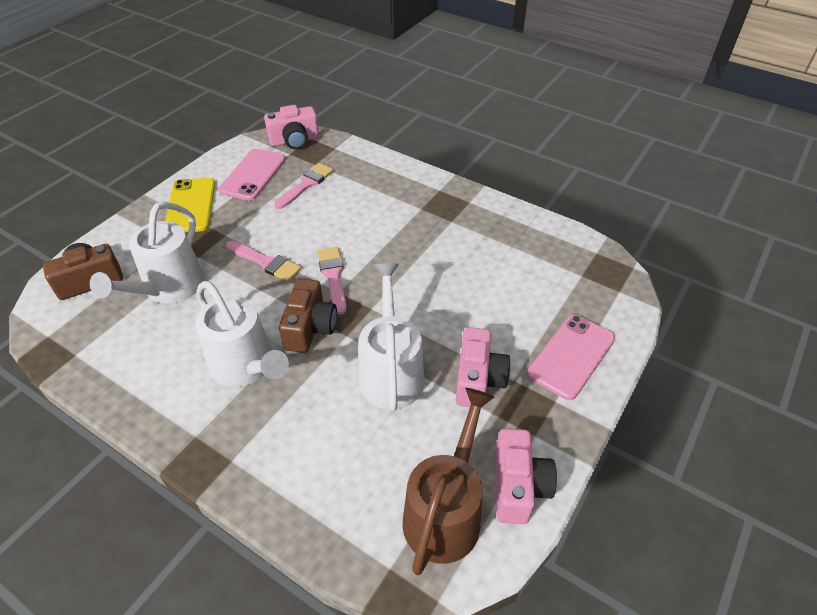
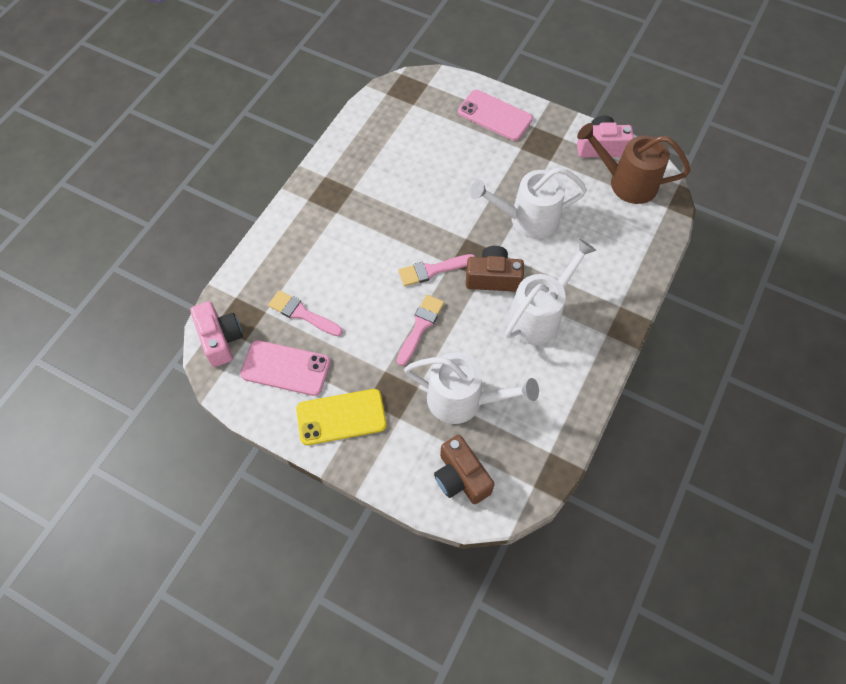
camera: 95 degrees left, 15 degrees up
(478, 379) = (524, 167): pink camera -> none

